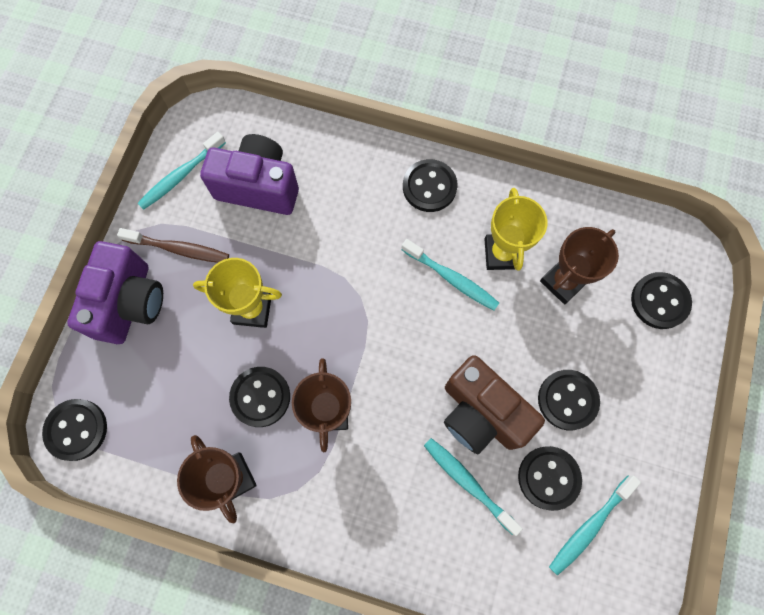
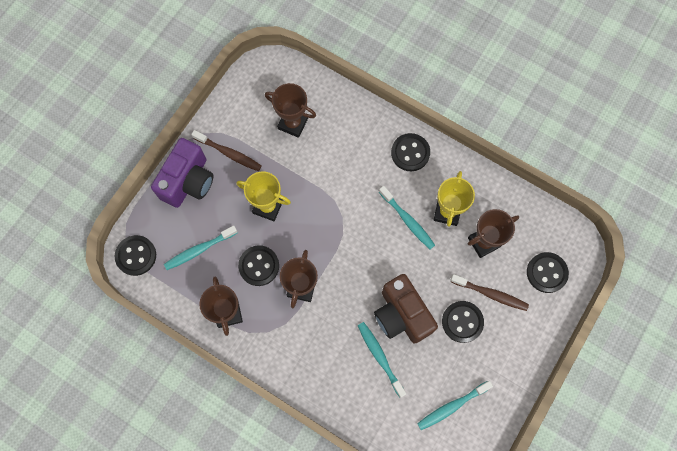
camera: 15 degrees right, 0 degrees up
(181, 176) = (242, 102): turquoise toothbrush -> turquoise toothbrush (199, 250)
(258, 187) = (293, 123): purple camera -> brown trophy
(548, 478) = (434, 368): black button -> none
(594, 350) = (490, 294): none -> brown toothbrush

